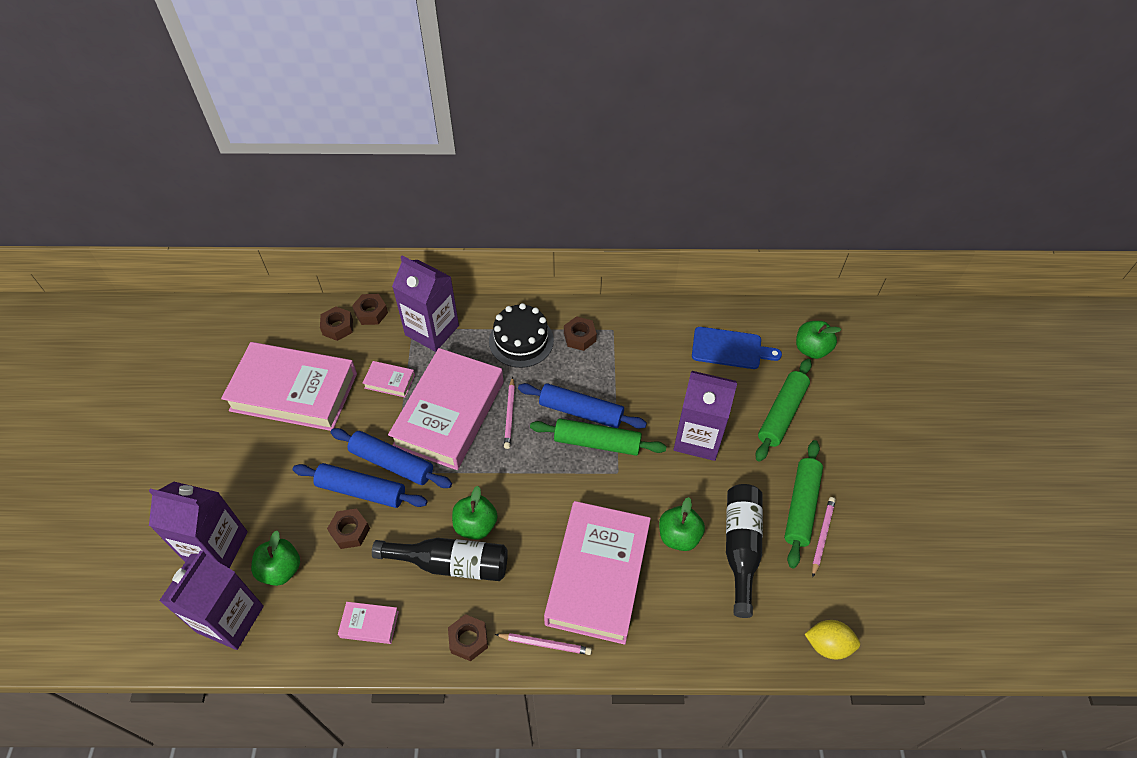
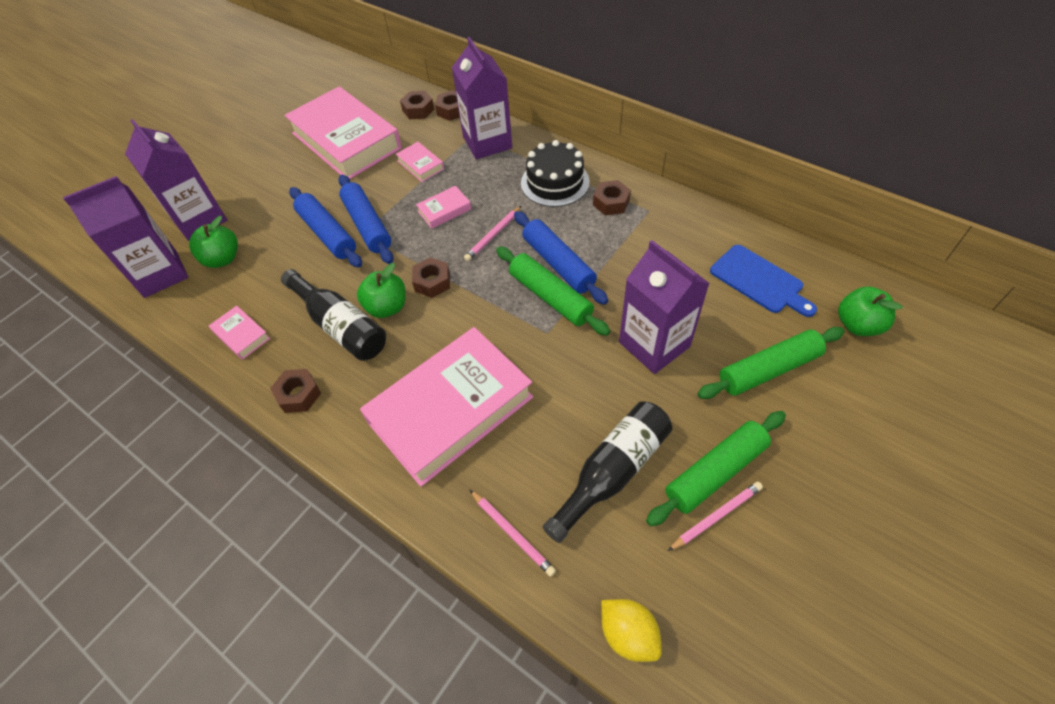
camera: 40 degrees right, 0 degrees up
(350, 531) = (292, 259): brown nut -> brown nut (432, 282)
(449, 413) = (444, 210): pink book -> pink book, size x0.41
(545, 644) = (354, 439): pink pencil -> pink pencil (512, 534)
(679, 536) = (557, 422): green apple -> none

